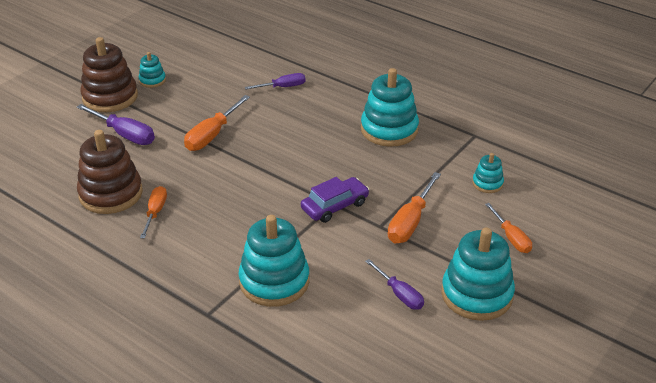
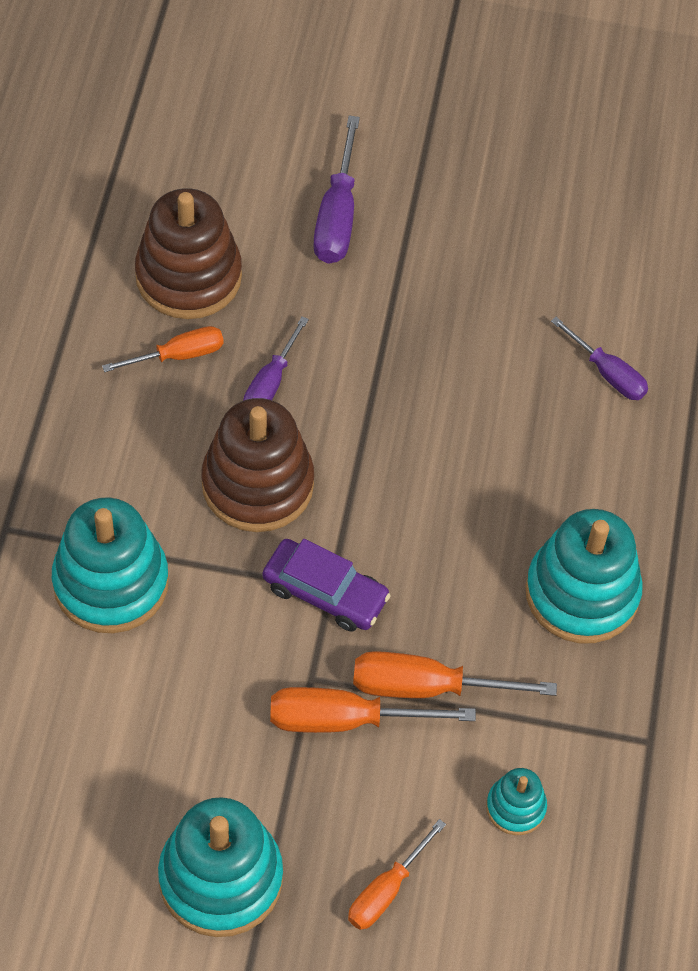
camera: 60 degrees right, 20 degrees up
(110, 97) = (421, 142): brown stacking toy -> brown stacking toy (257, 484)
(152, 80) = (504, 174): turquoise stacking toy -> none
(212, 135) = (407, 335): orange screwdriver -> orange screwdriver (427, 687)
(399, 294) = (167, 765): purple screwdriver -> purple screwdriver (270, 383)

